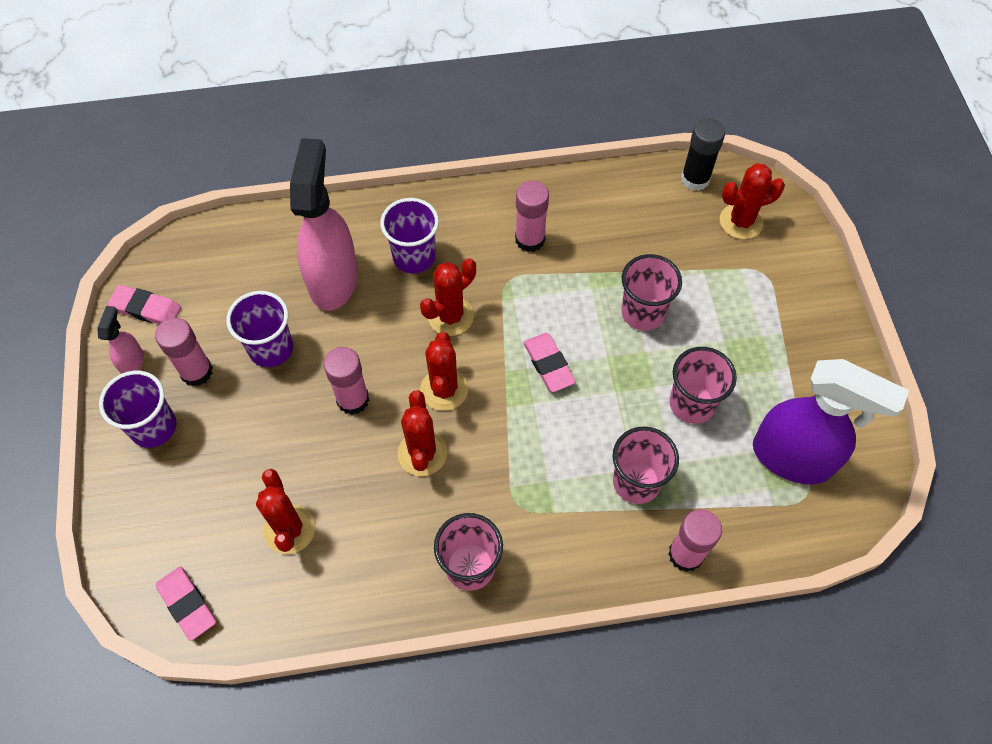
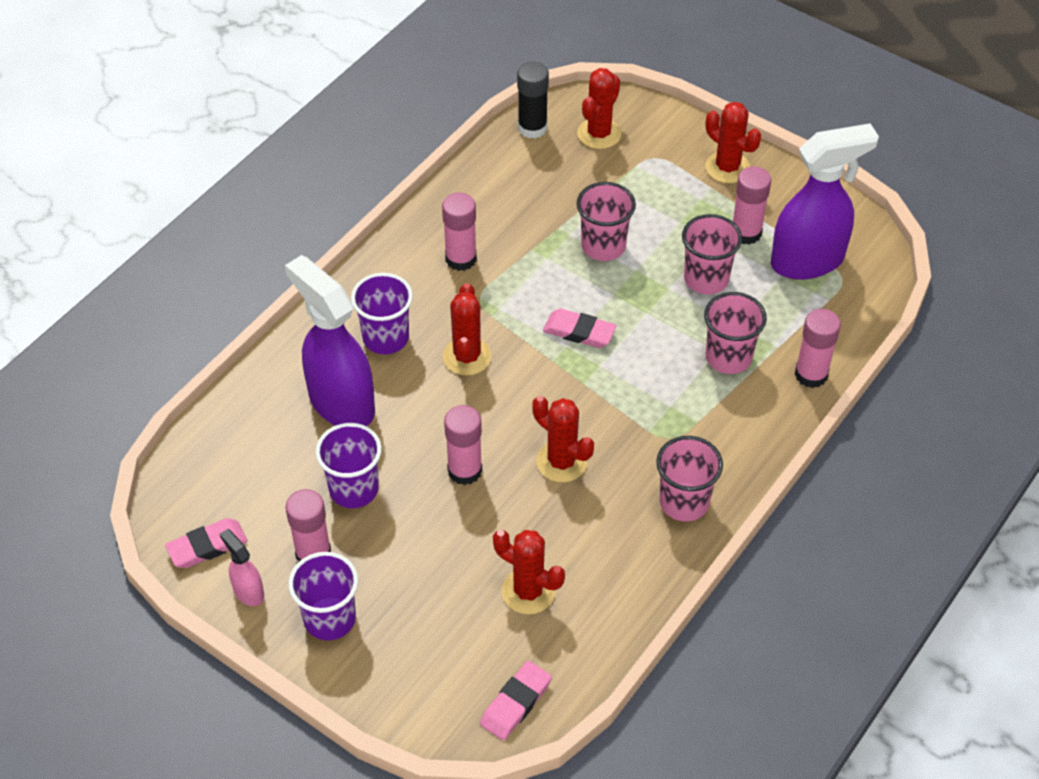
camera: 45 degrees left, 10 degrees down
(187, 604) = (515, 703): pink eraser -> pink eraser turned 60 degrees counterclockwise
(333, 279) = (341, 403): pink spray bottle -> purple spray bottle
(444, 389) = (524, 408): red cactus -> red cactus (727, 167)
(767, 392) = (746, 233): none -> pink glue stick

